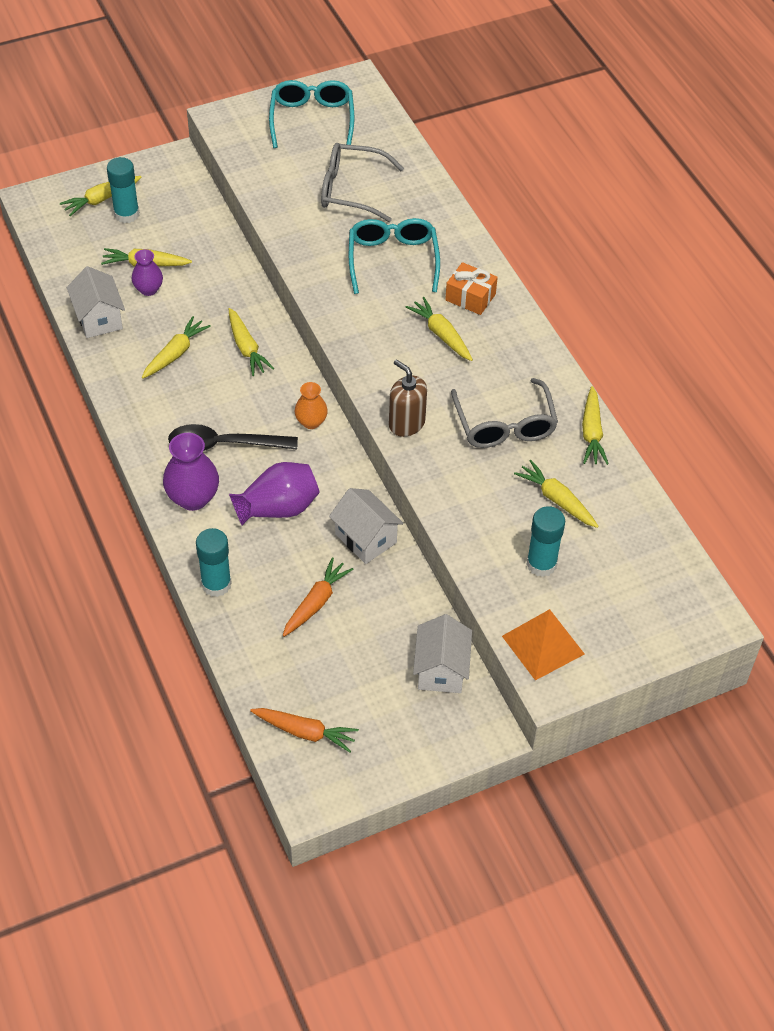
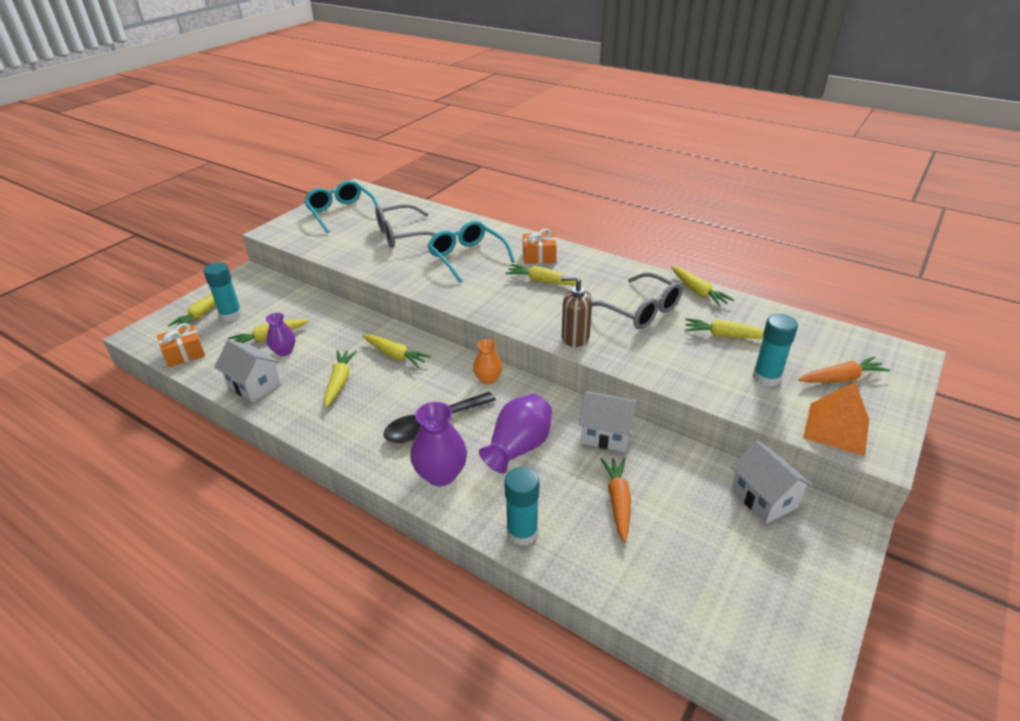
camera: 30 degrees left, 15 degrees down
(59, 247) = (184, 354): none -> orange gift
(305, 732) = (723, 619): orange carrot -> orange carrot (841, 378)

